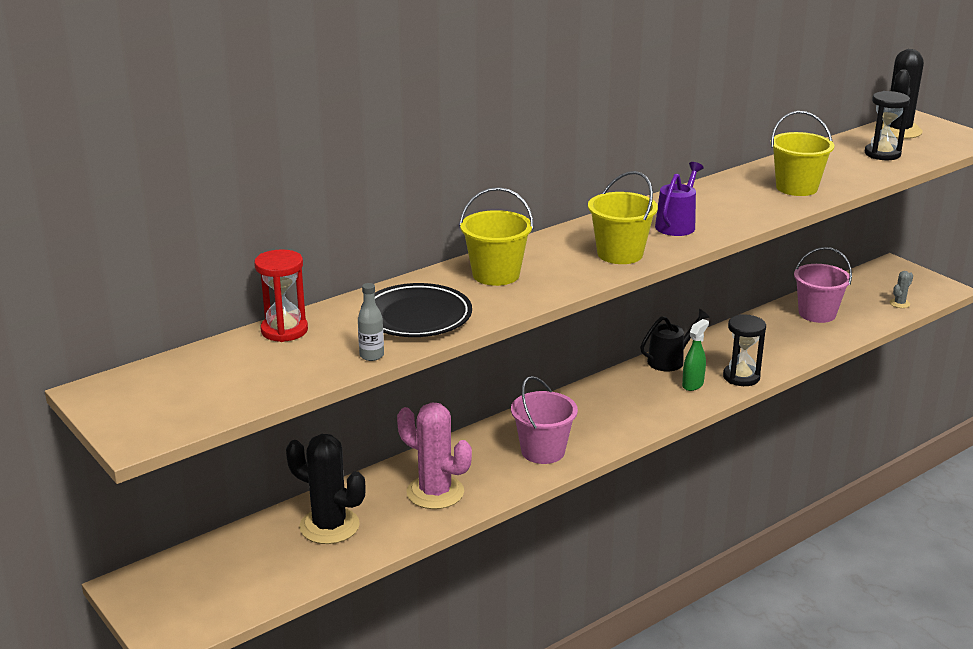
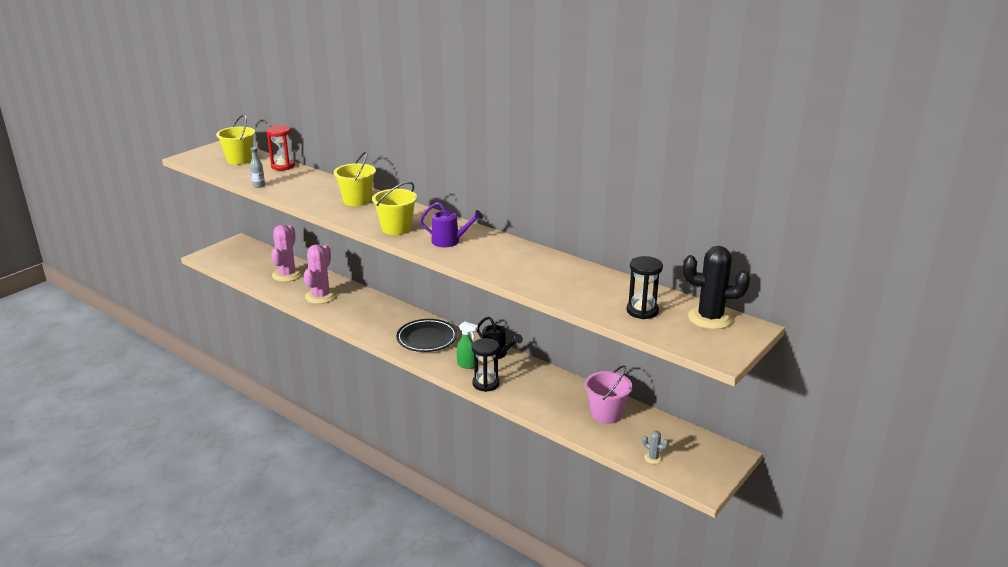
camera: 75 degrees right, 0 degrees up
(329, 526) = (287, 275): black cactus -> pink cactus
(416, 317) = (301, 189): black plate -> black plate (427, 339)
(543, 451) = (369, 321): pink bucket -> none
(796, 188) = (540, 277): yellow bucket -> yellow bucket (239, 160)

